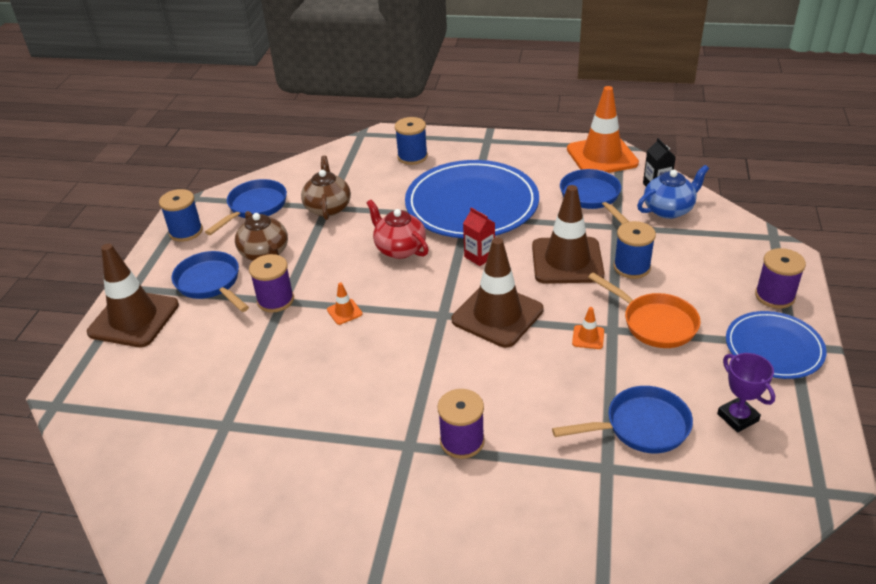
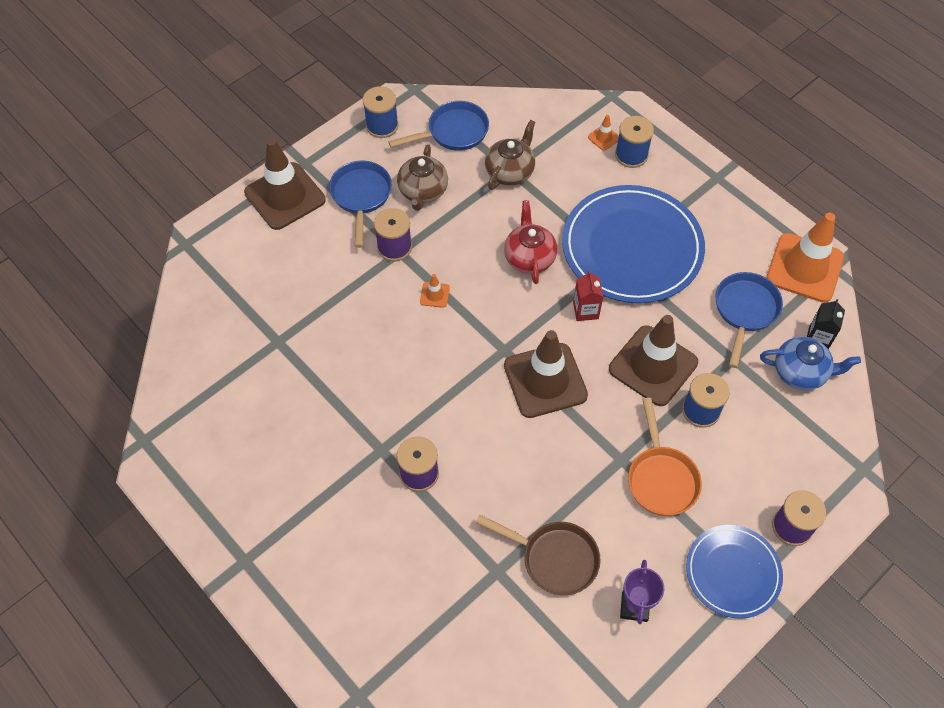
camera: 35 degrees right, 20 degrees up
(588, 337) = (594, 452): orange traffic cone -> orange traffic cone (604, 138)
(641, 427) = (554, 558): blue pan -> brown pan

